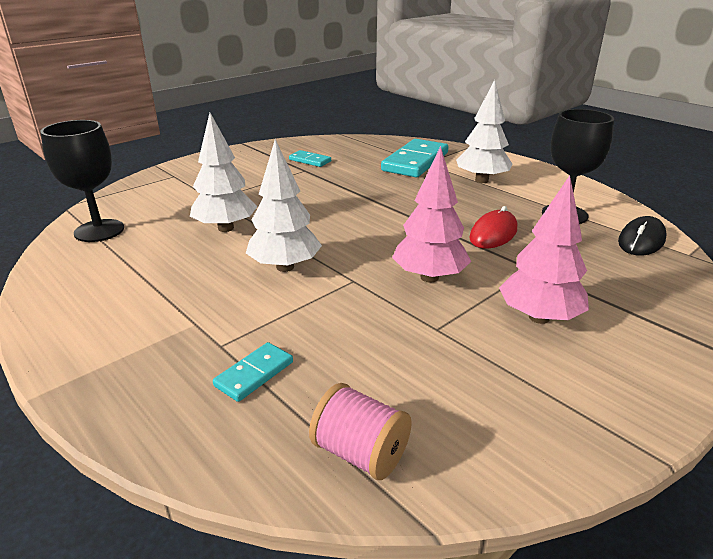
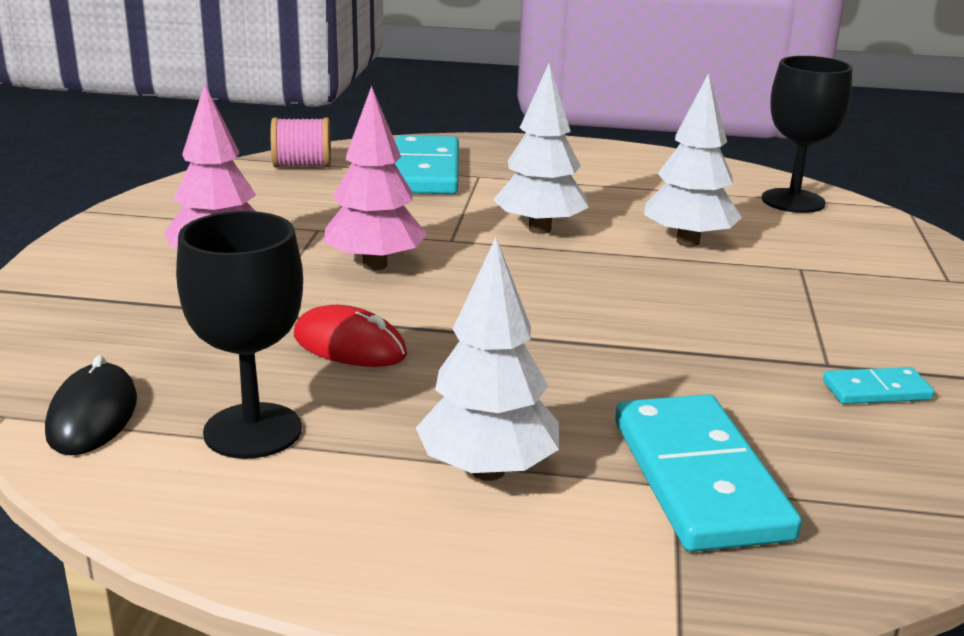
camera: 140 degrees right, 5 degrees down
(254, 374) = (425, 171): turquoise domino -> turquoise domino, size x2.03
(493, 234) = (349, 345): red mouse -> red mouse turned 60 degrees counterclockwise

